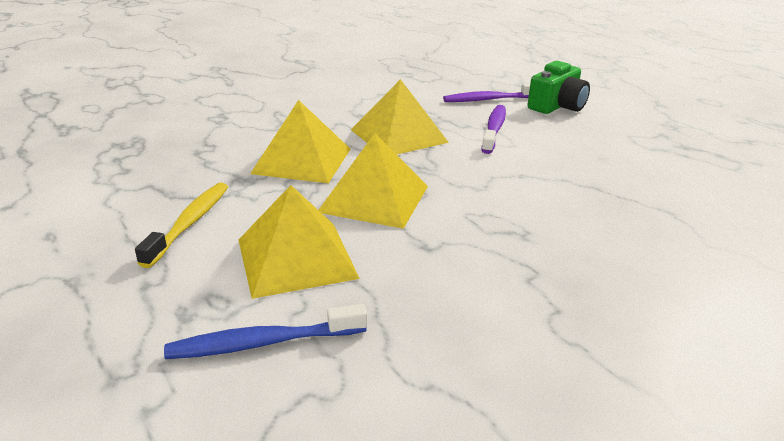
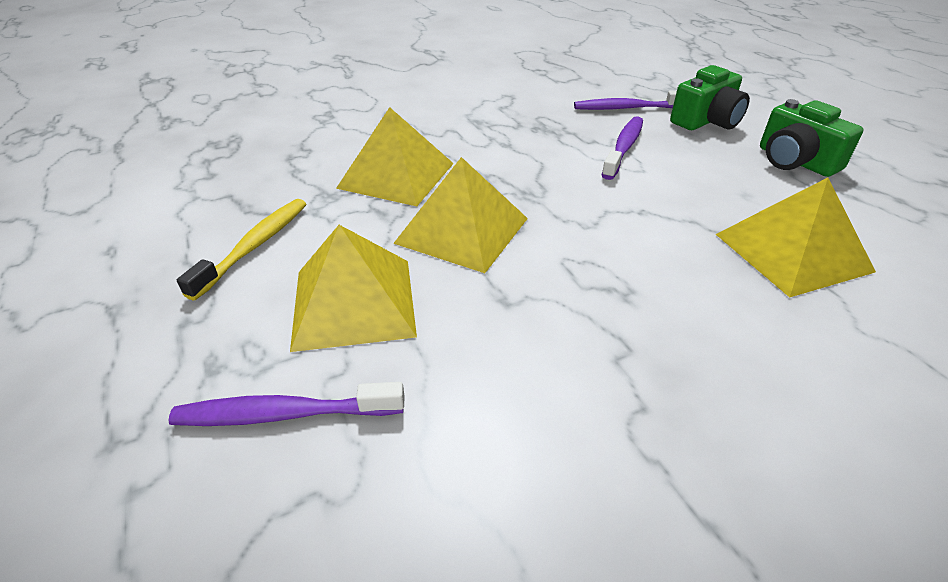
camera: 10 degrees right, 10 degrees up
(263, 343) = (284, 414): blue toothbrush -> purple toothbrush
(398, 136) = (511, 150): yellow pyramid -> yellow pyramid (792, 252)
(634, 132) = (795, 161): none -> green camera

